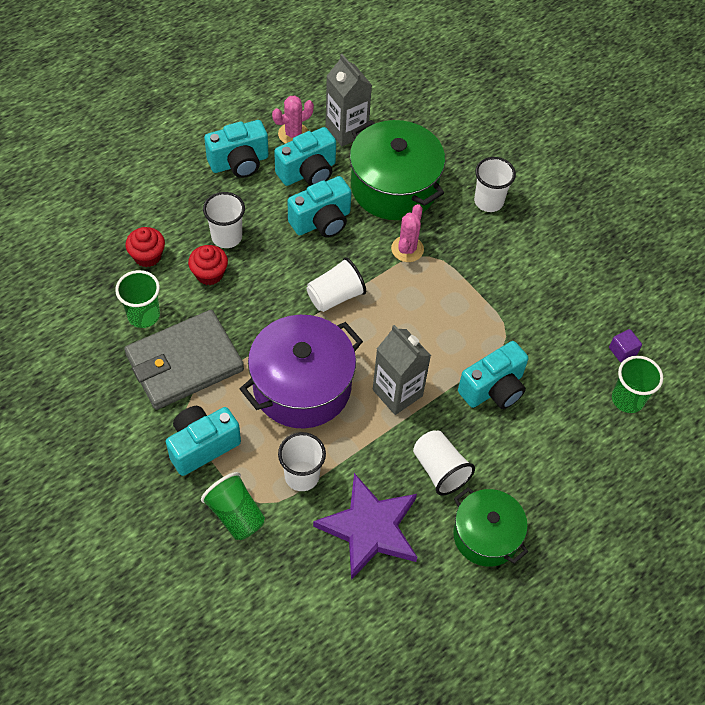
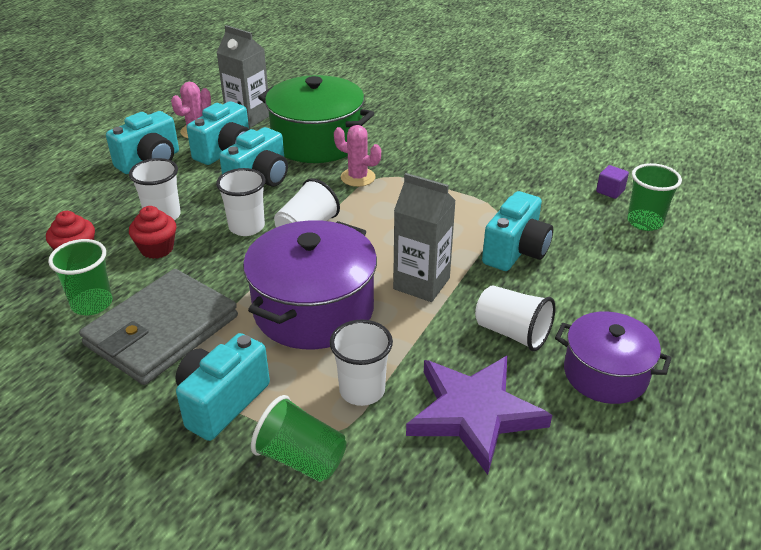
camera: 20 degrees left, 20 degrees down
(407, 249) = (358, 177): pink cactus -> pink cactus turned 60 degrees counterclockwise
(486, 535) = (605, 374): green pot -> purple pot
(488, 201) = (411, 129): white cup -> white cup (246, 227)

